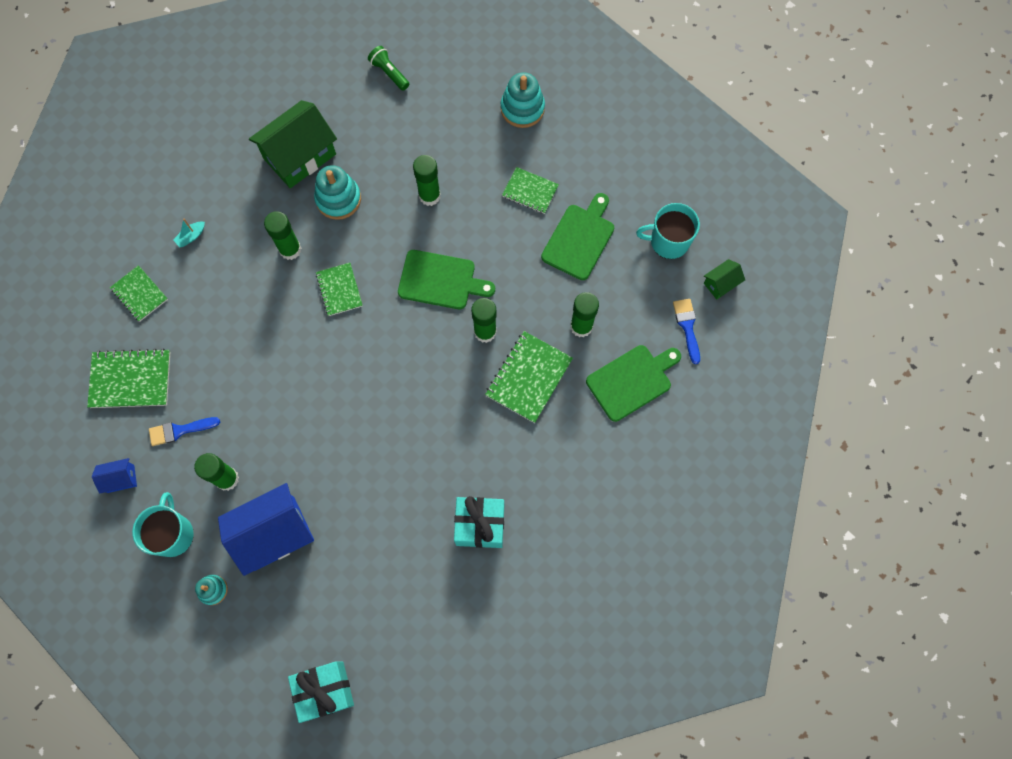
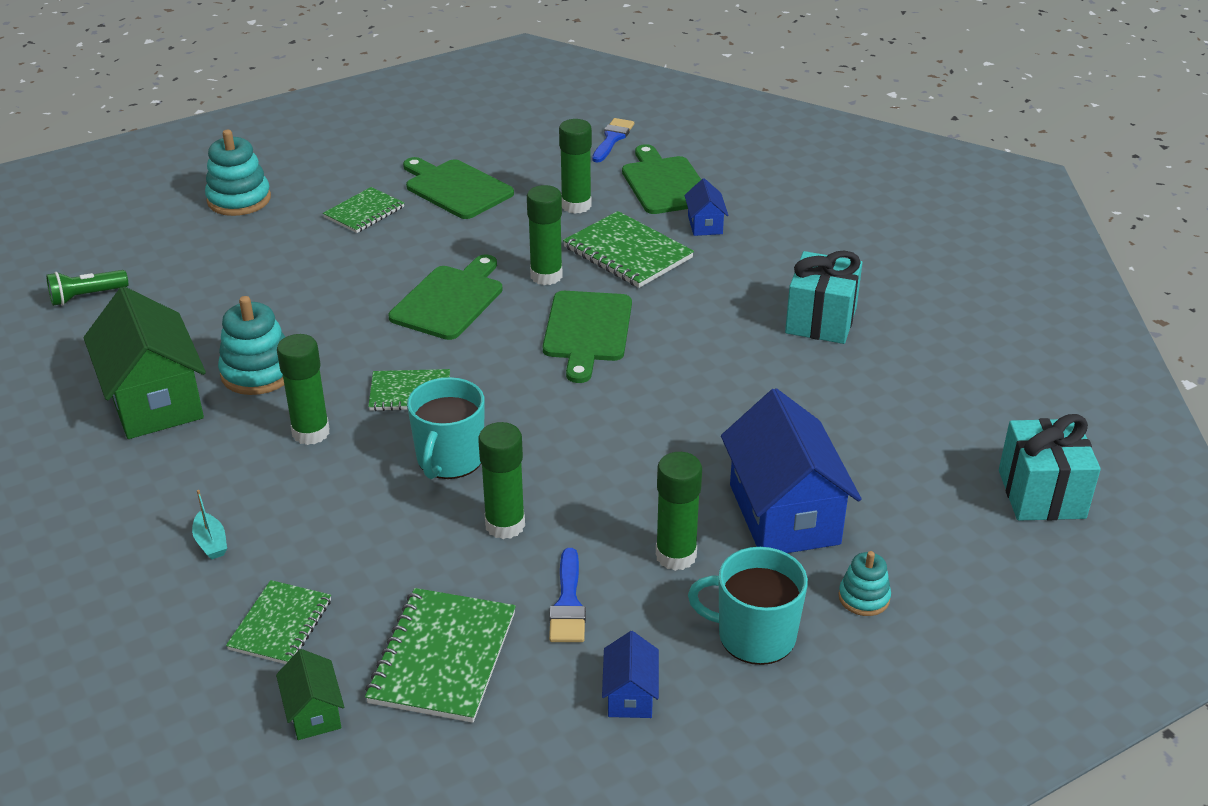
camera: 75 degrees left, 35 degrees down
(139, 294) = (280, 625): green notebook -> green notebook turned 45 degrees counterclockwise
(428, 375) = (587, 331): none -> green cutting board
(429, 196) = (313, 290): green glue stick -> green glue stick (505, 525)
(582, 422) = (705, 224): none -> blue house
(668, 241) = (497, 133): turquoise mug -> turquoise mug (449, 459)
(687, 326) = (612, 139): blue brush -> blue brush turned 105 degrees clockwise
(721, 284) = (570, 111): green house -> green house (314, 713)

